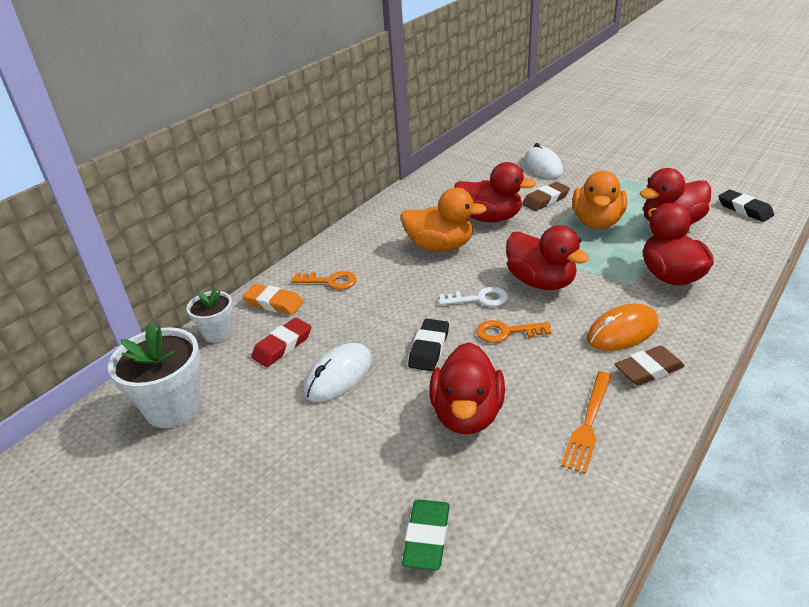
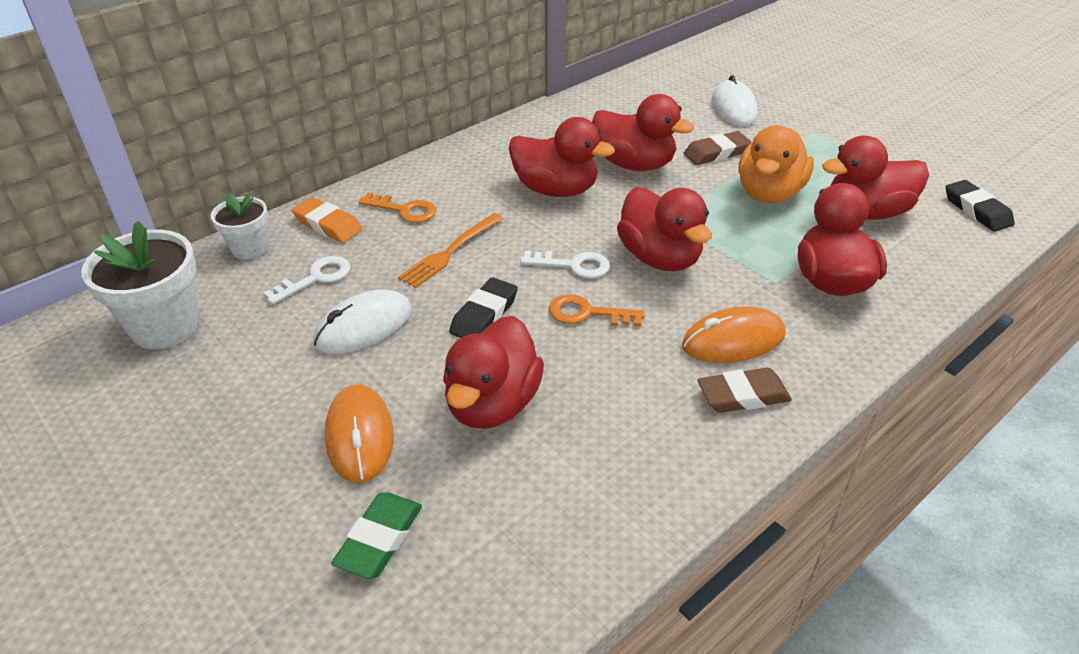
camera: 10 degrees right, 5 degrees up
(282, 346) = (315, 278): red eraser -> white key
(374, 461) = (360, 436): none -> orange mouse
(440, 246) = (556, 190): orange duck -> red duck
(588, 423) = (634, 446): orange fork -> orange fork (450, 252)

